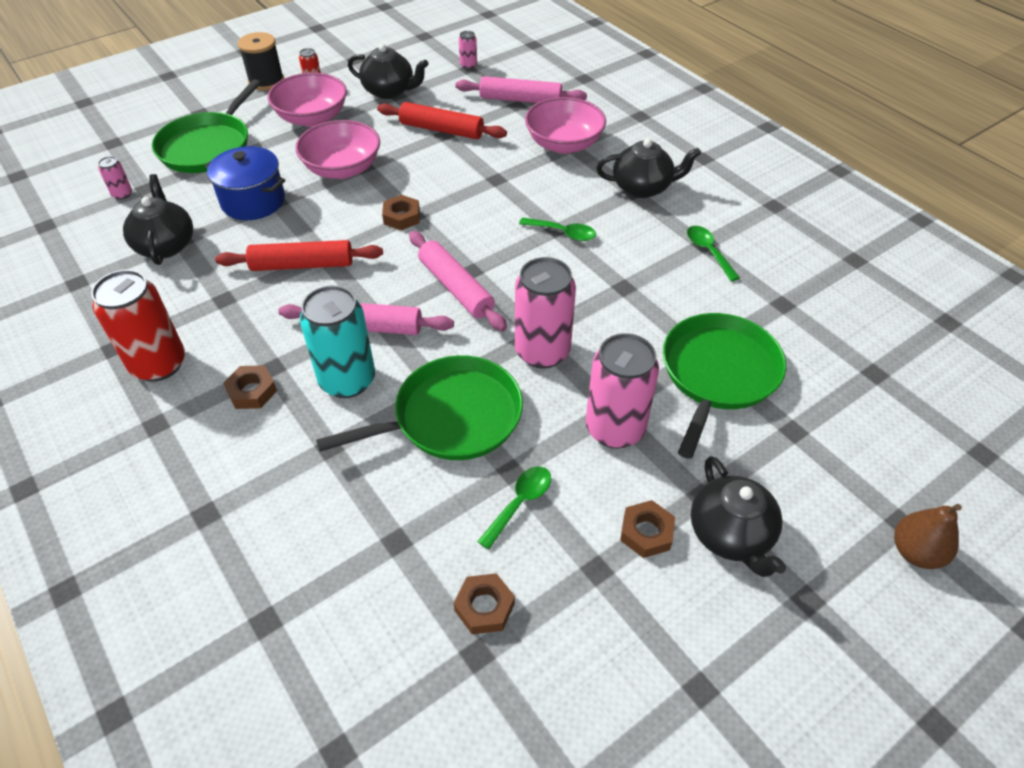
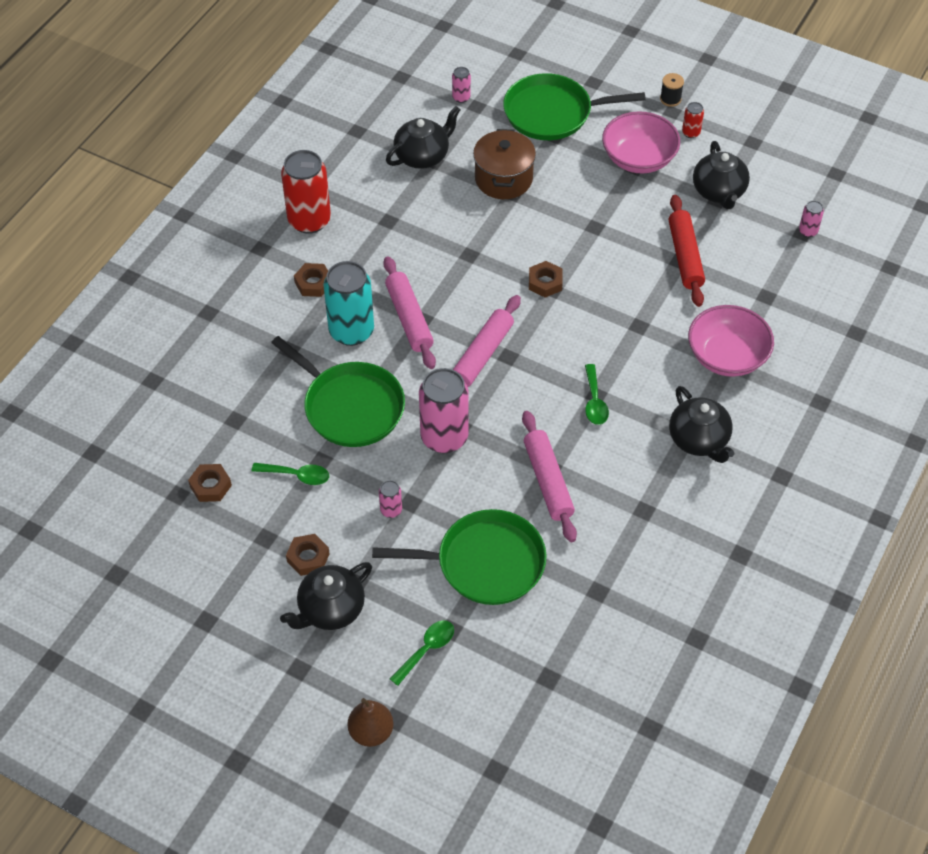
camera: 65 degrees right, 5 degrees up
(253, 201) = (503, 179): blue pot -> brown pot
(266, 81) = (670, 99): black spool -> black spool, size x0.58
(302, 265) = (450, 247): red rolling pin -> none
(342, 169) = (582, 214): pink bowl -> none
(520, 100) = (777, 295): pink rolling pin -> pink rolling pin (548, 481)
(615, 429) = (391, 510): pink can -> pink can, size x0.45
(708, 252) = (635, 517): green spoon -> green spoon (426, 650)

